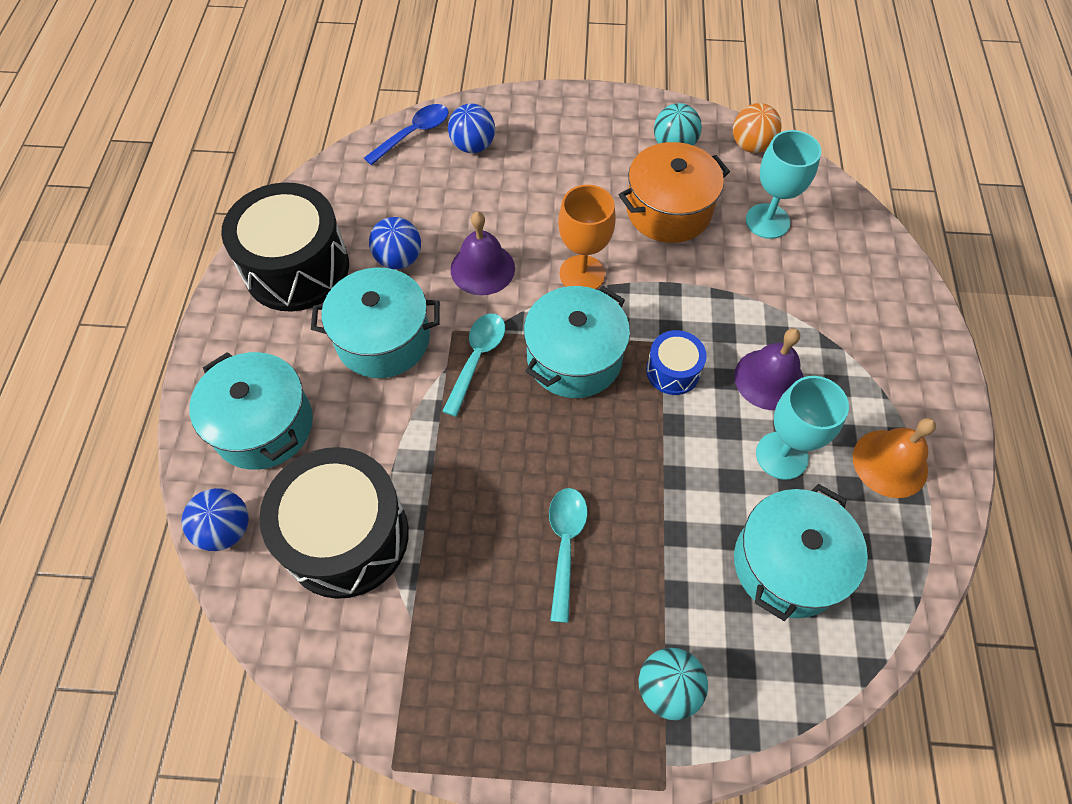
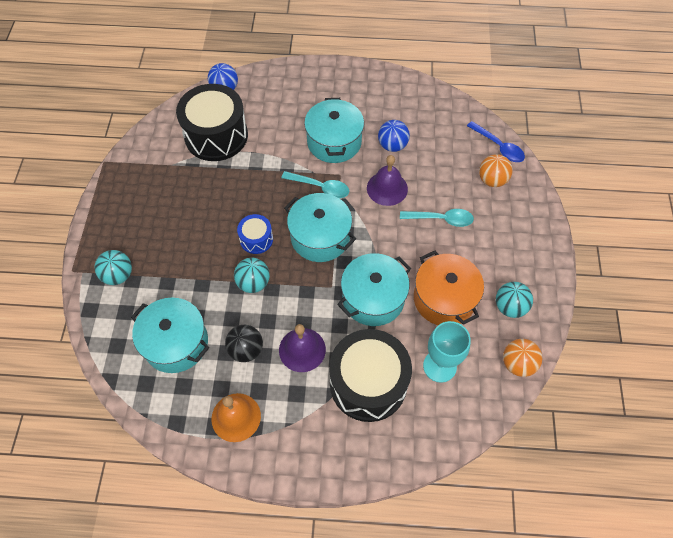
camera: 90 degrees right, 0 degrees up
(263, 425) = (281, 96): turquoise pot -> turquoise pot (373, 298)
(297, 268) = (383, 98): black drum -> black drum (368, 383)
(473, 146) = (492, 180): blue ball -> orange ball
(565, 545) = (201, 230): turquoise spoon -> turquoise spoon (441, 219)
(582, 274) = (385, 243): orange goblet -> none
(664, 451) = (253, 283): none -> turquoise ball
(673, 371) = (309, 292): blue drum -> blue drum (256, 239)
(781, 455) = (246, 350): turquoise goblet -> black ball

